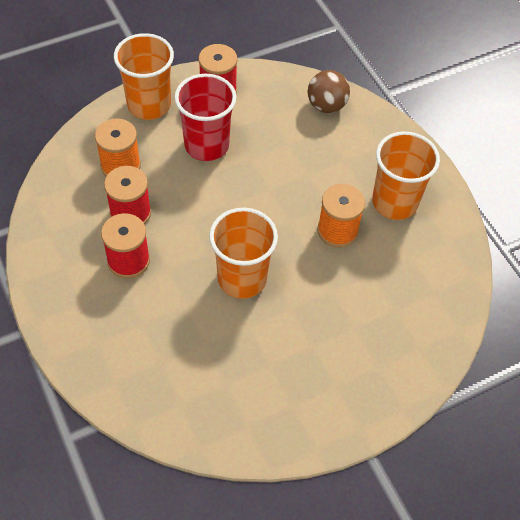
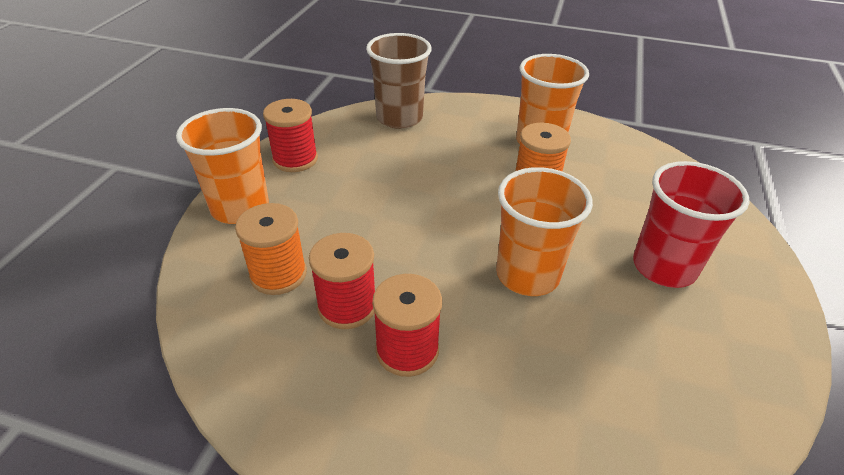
camera: 45 degrees left, 15 degrees down
(206, 145) = (342, 201): red cup -> red cup (664, 267)
(326, 106) = (399, 118): brown ball -> brown cup

